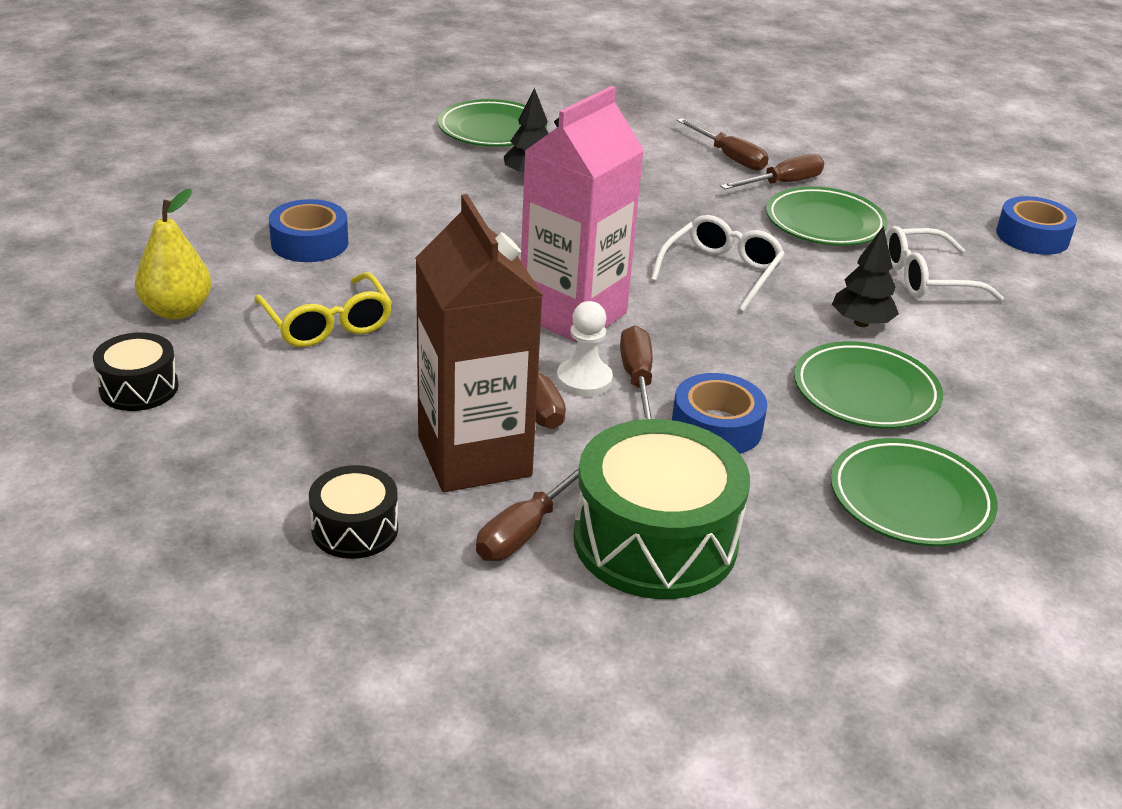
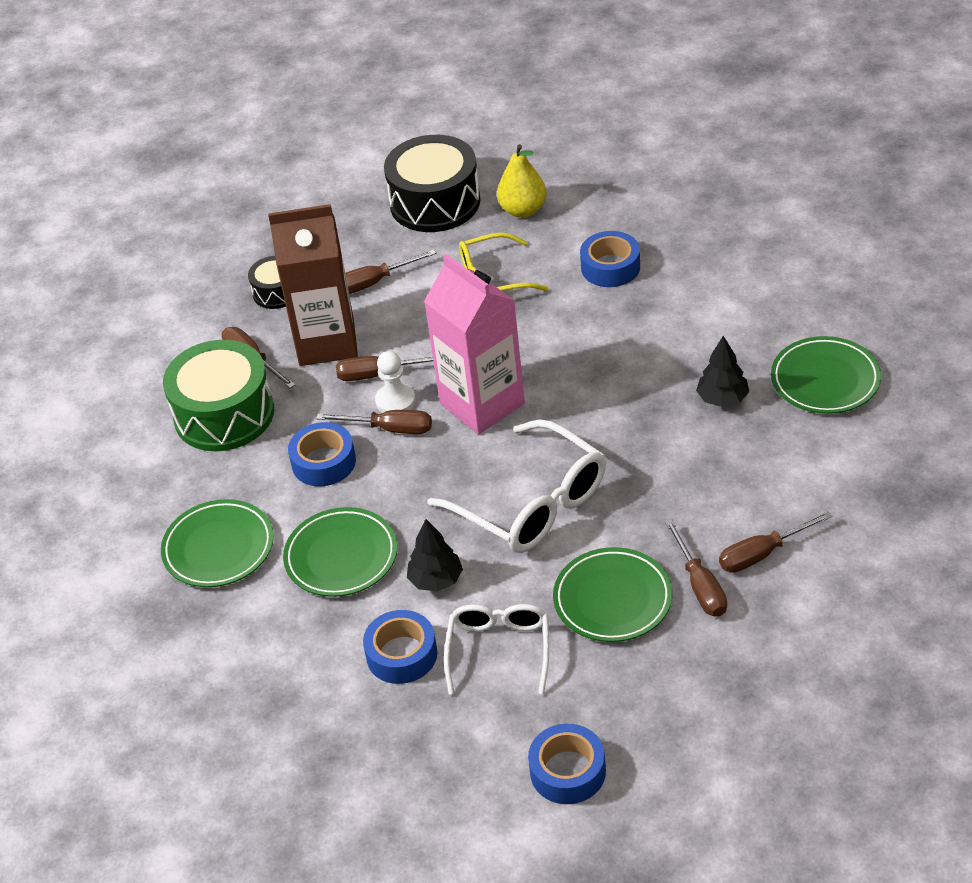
camera: 110 degrees right, 10 degrees up
(139, 388) = (435, 202): black drum -> black drum, size x1.93
(333, 426) = (374, 282): none -> brown screwdriver
(721, 272) = (532, 504): white glasses -> white glasses, size x1.55
(973, 335) = (402, 654): none -> blue tape

